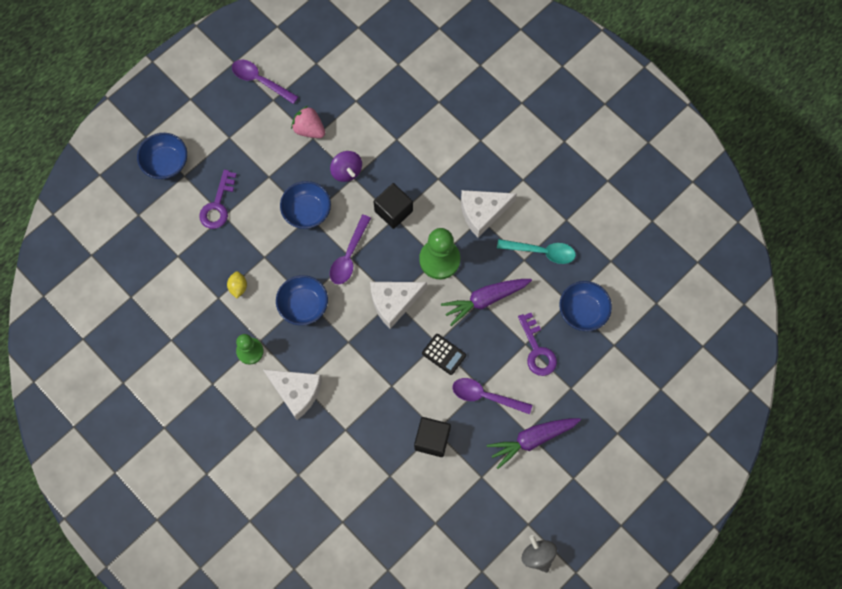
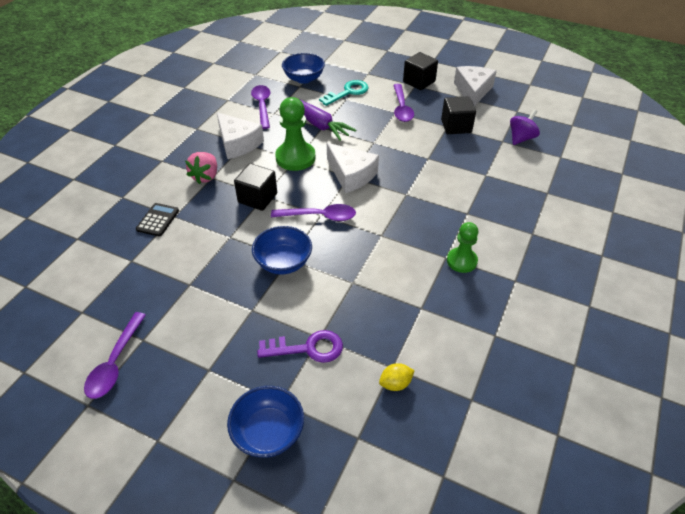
camera: 110 degrees left, 25 degrees down
(238, 287) = (399, 293): yellow lemon -> yellow lemon (395, 383)
(296, 392) = (477, 215): white cheese -> white cheese (473, 91)
(303, 305) = (389, 234): blue bowl -> none
(309, 129) = (178, 291): pink strawberry -> pink strawberry (205, 176)
(346, 171) = (224, 244): purple spinning top -> purple spinning top (521, 138)
(444, 354) = (381, 136): black calculator -> black calculator (158, 220)
(532, 439) = (419, 82): purple carrot -> black cube
(537, 350) = (348, 92): purple key -> turquoise key
(538, 555) = (497, 64): grey spinning top -> none
(541, 252) = (262, 106): turquoise spoon -> purple spoon

